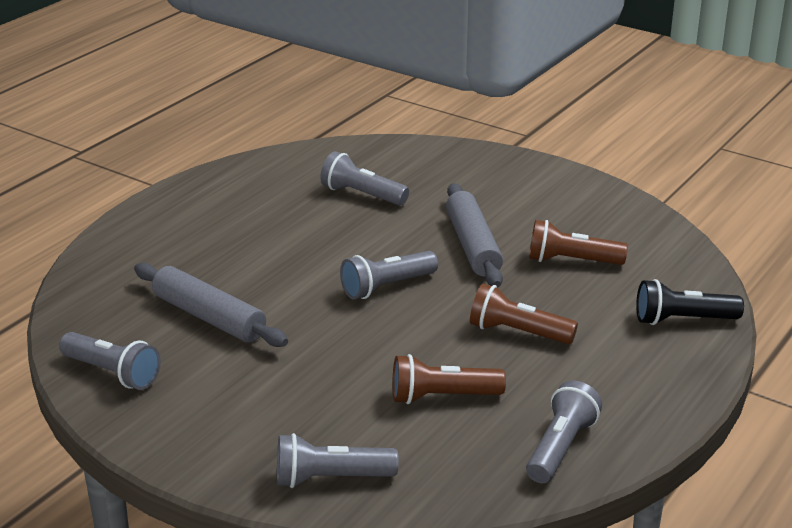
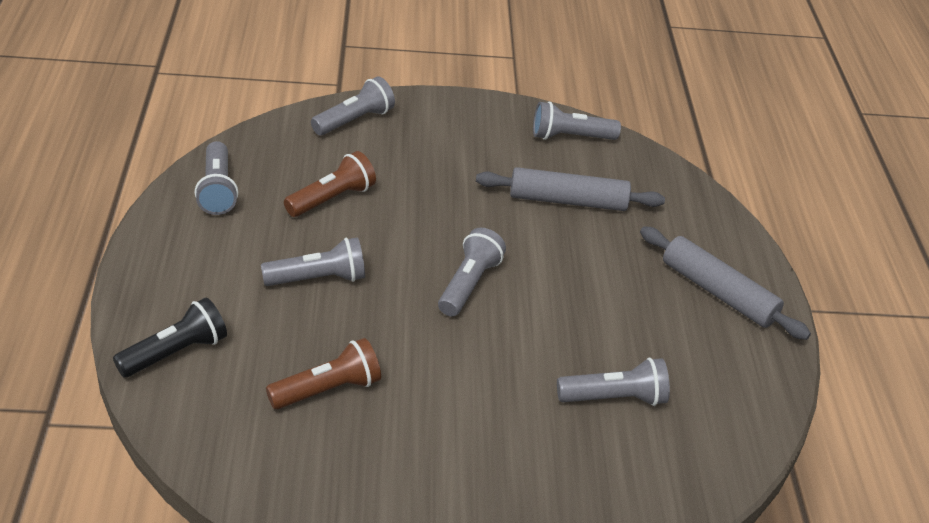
camera: 140 degrees right, 10 degrees up
(473, 246) = (439, 369): grey rolling pin -> grey rolling pin (717, 292)
(518, 332) = (318, 279): brown flashlight -> grey flashlight

